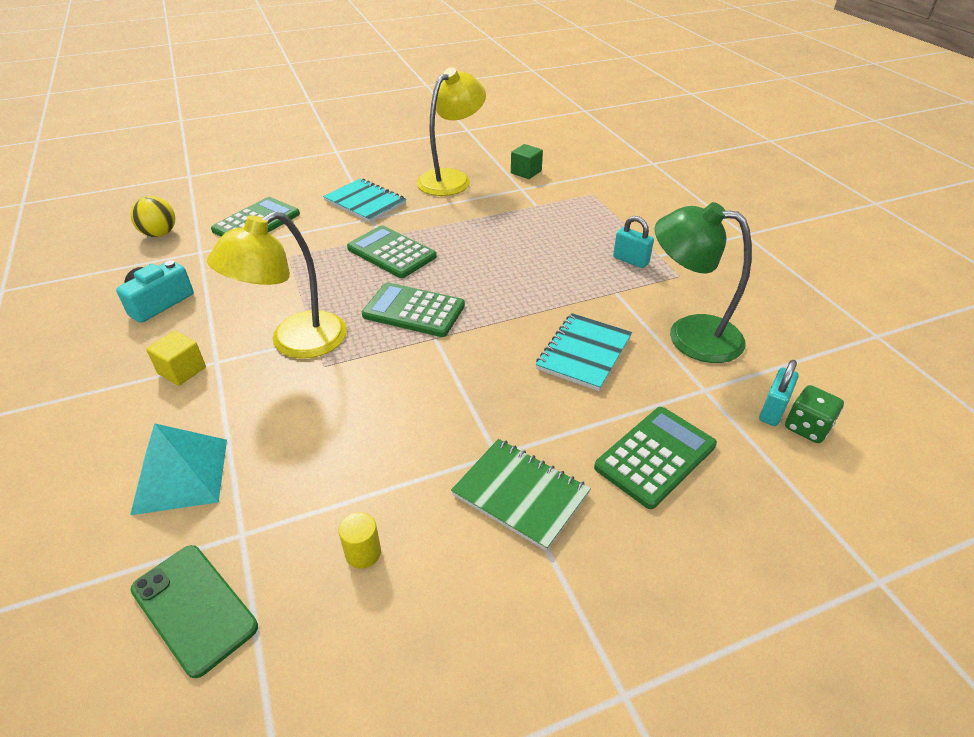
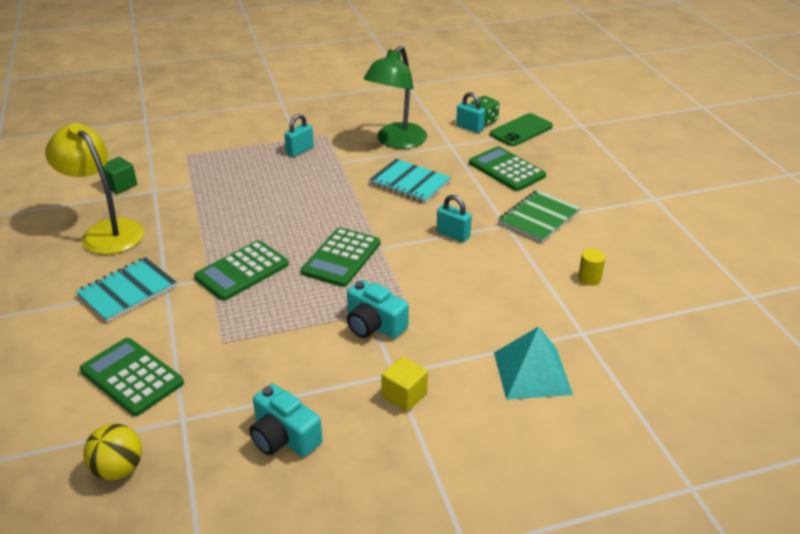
camera: 85 degrees left, 5 degrees down
(194, 608) = (641, 347): green phone -> green phone (521, 130)
(295, 342) = (374, 325): yellow lamp -> turquoise camera
(466, 398) = (453, 235): none -> turquoise padlock

